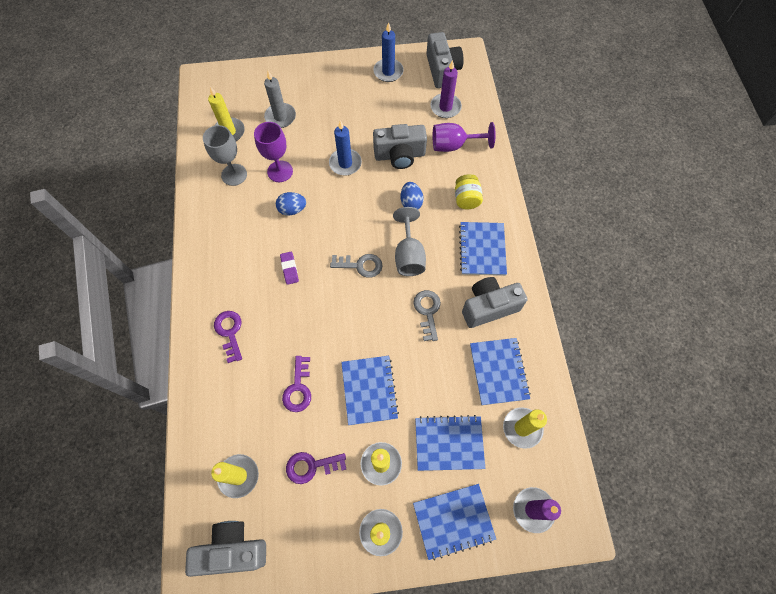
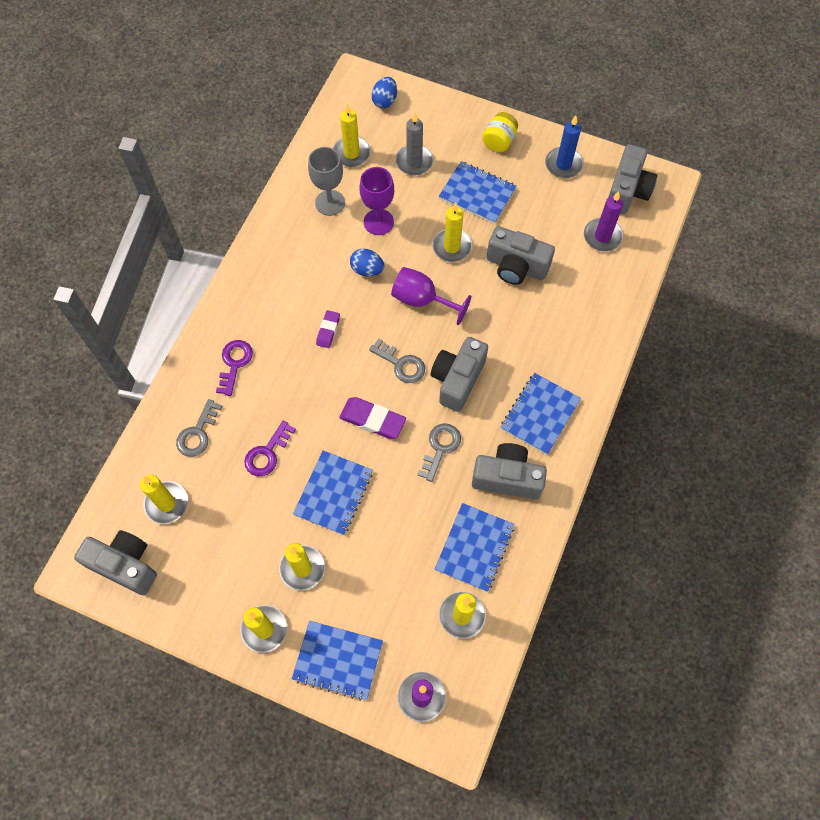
camera: 30 degrees right, 0 degrees up
(231, 403) = (198, 433): none -> grey key
(311, 466) = (236, 533): purple key -> none
(345, 163) = (452, 247): blue candle -> yellow candle
(364, 318) = (372, 420): none -> purple eraser
(409, 255) = (457, 380): grey goblet -> grey camera
(411, 202) = (495, 325): blue egg -> blue egg (385, 101)
(449, 443) = (379, 587): blue notebook -> blue notebook (477, 193)
(454, 145) = (584, 285): purple goblet -> purple goblet (422, 300)
(466, 199) = (558, 351): yellow jar -> yellow jar (499, 141)

